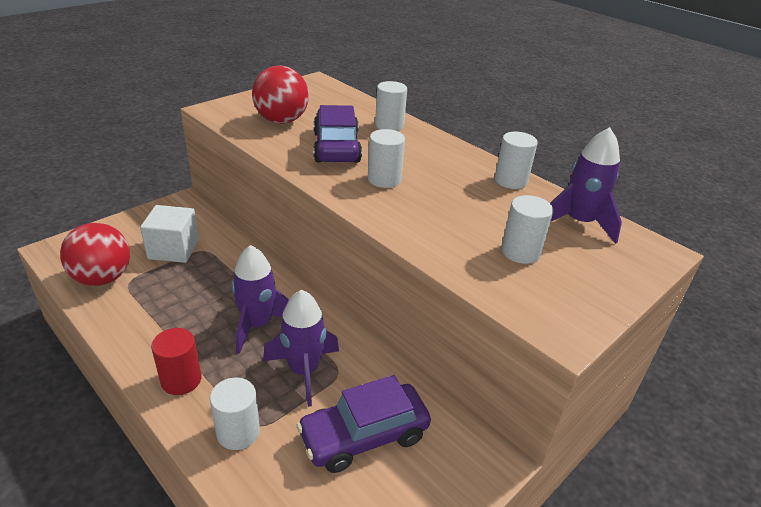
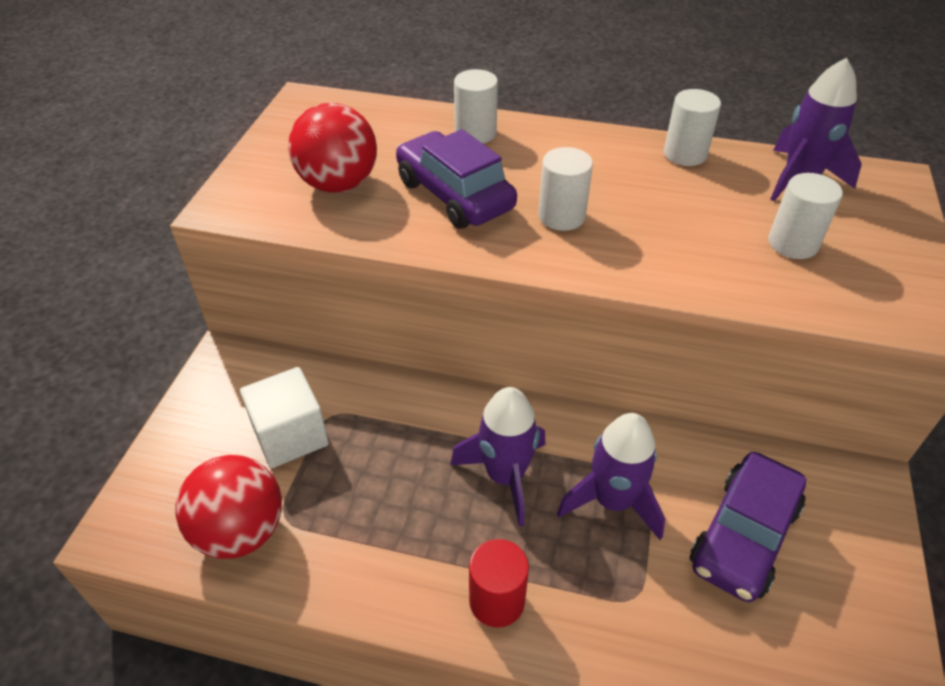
camera: 30 degrees left, 10 degrees up
(238, 432) = (625, 619): white cylinder -> none

